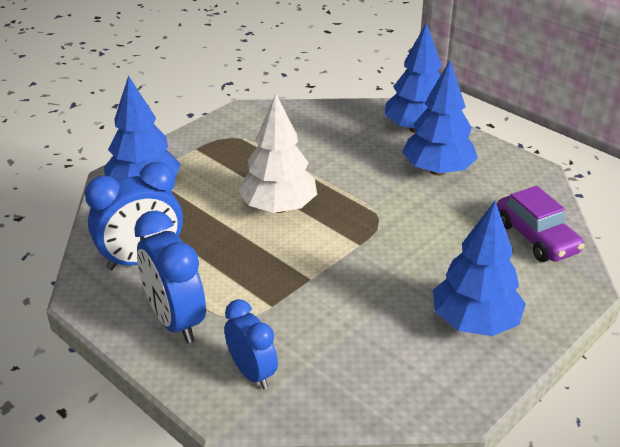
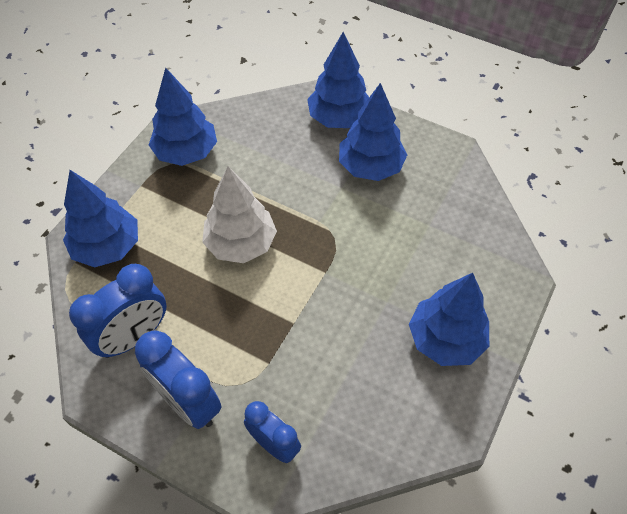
camera: 15 degrees left, 20 degrees up
(250, 131) = (186, 152): none -> blue tree
(536, 238) = (473, 230): purple car -> none

